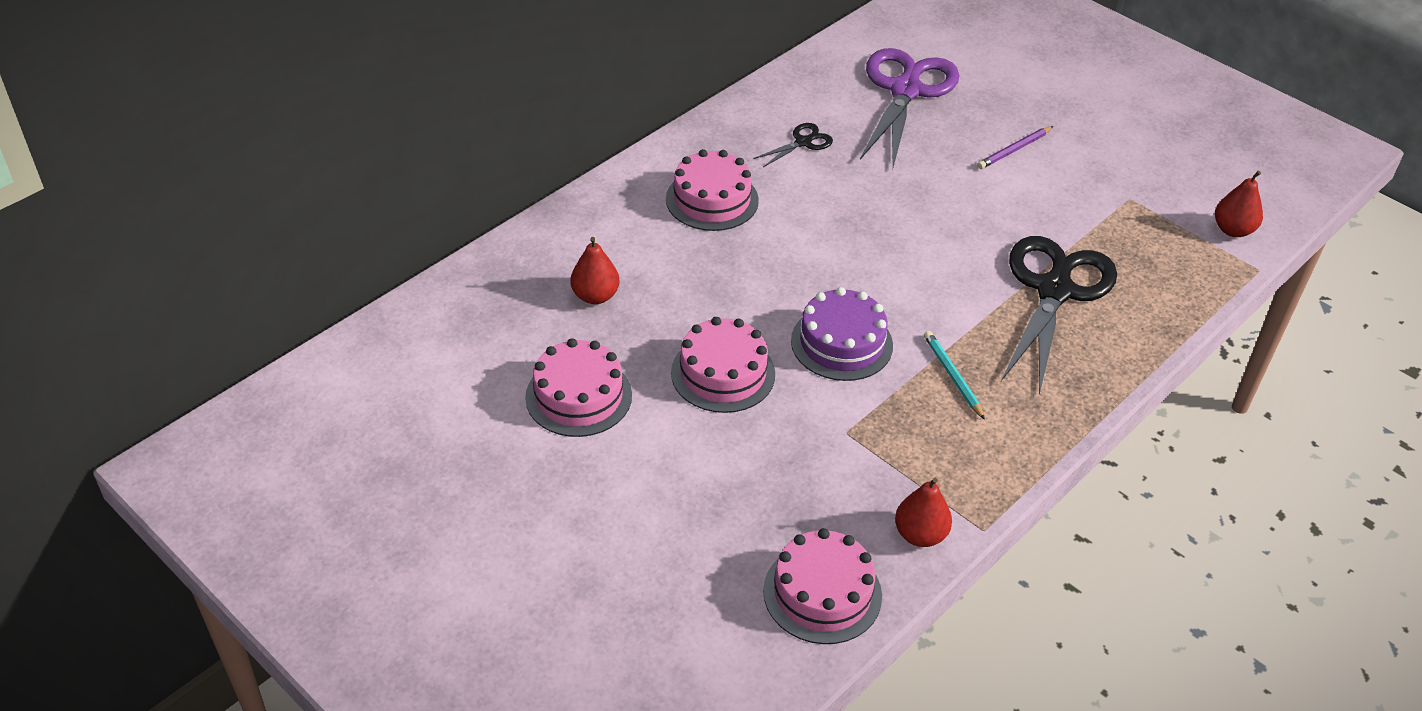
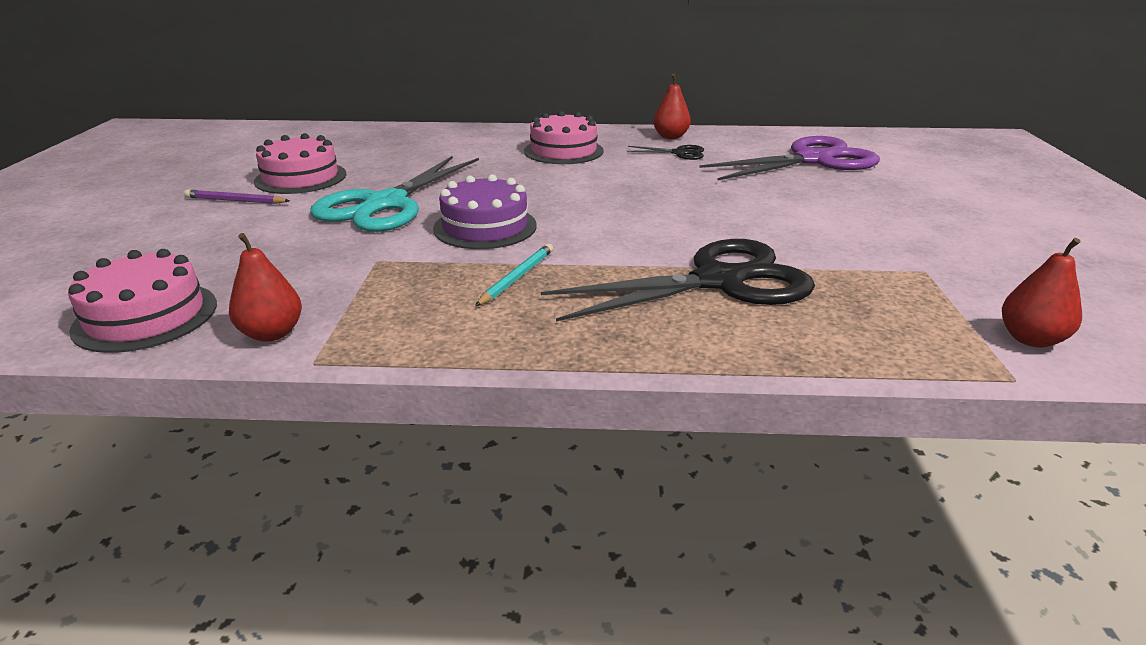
camera: 50 degrees right, 15 degrees down
(595, 296) = (409, 154): red pear -> red pear (670, 137)
(723, 373) = (385, 204): pink cake -> turquoise scissors
(1014, 150) = (852, 209): purple pencil -> purple pencil (236, 201)

